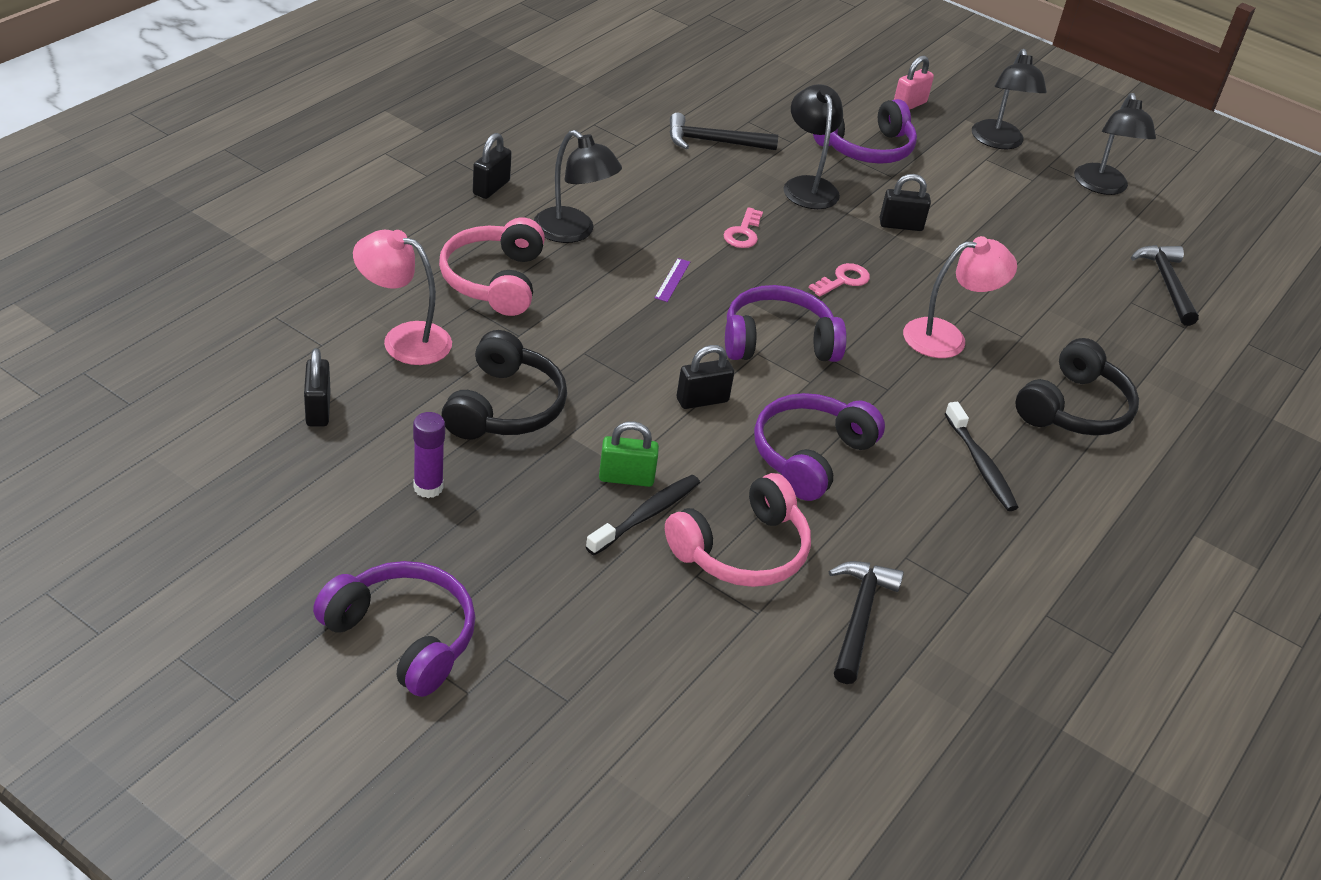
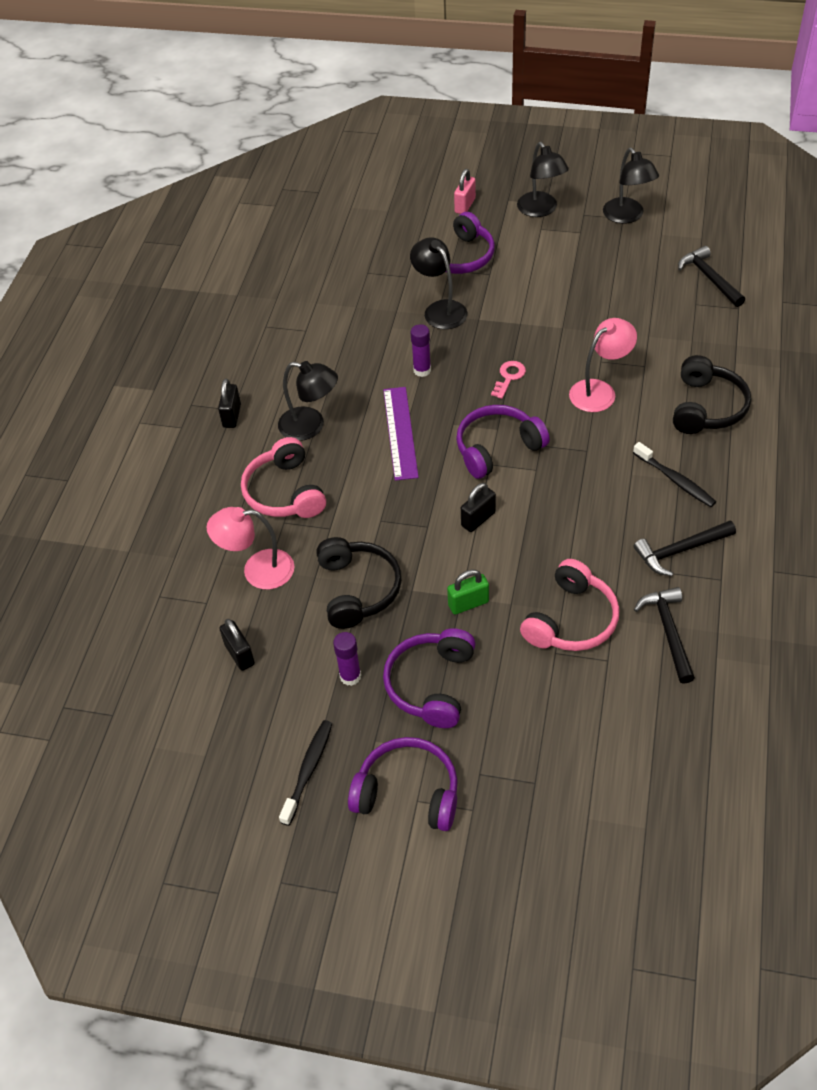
camera: 15 degrees left, 10 degrees up
(646, 515) = (498, 625): black toothbrush -> black toothbrush (308, 770)
(672, 280) = (400, 432): purple ruler -> purple ruler, size x2.25
(713, 142) = (355, 302): black hammer -> black hammer (680, 551)
(743, 233) = (422, 370): pink key -> purple glue stick
(810, 456) = (570, 527): purple headphones -> purple headphones (431, 684)
(900, 225) = (518, 313): black padlock -> none

